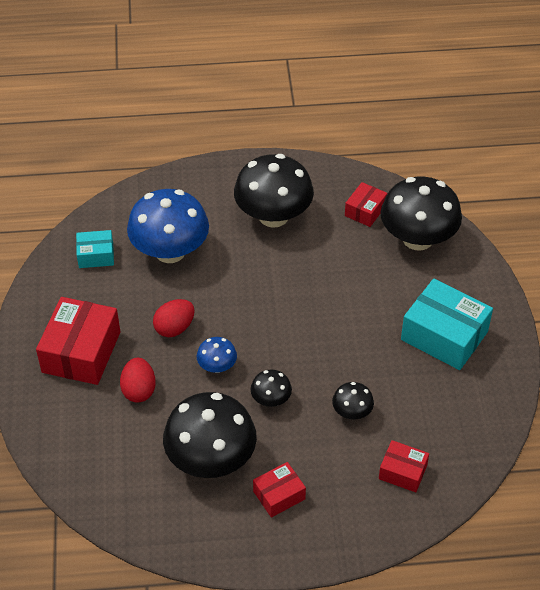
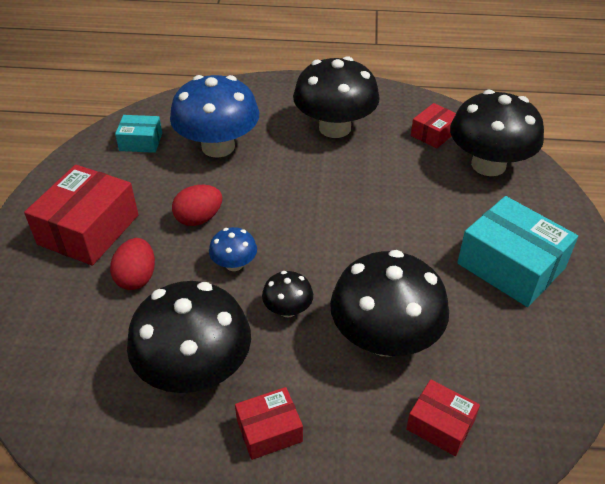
camera: 10 degrees right, 5 degrees down
(352, 412) = (384, 338): black mushroom -> black mushroom, size x2.16

